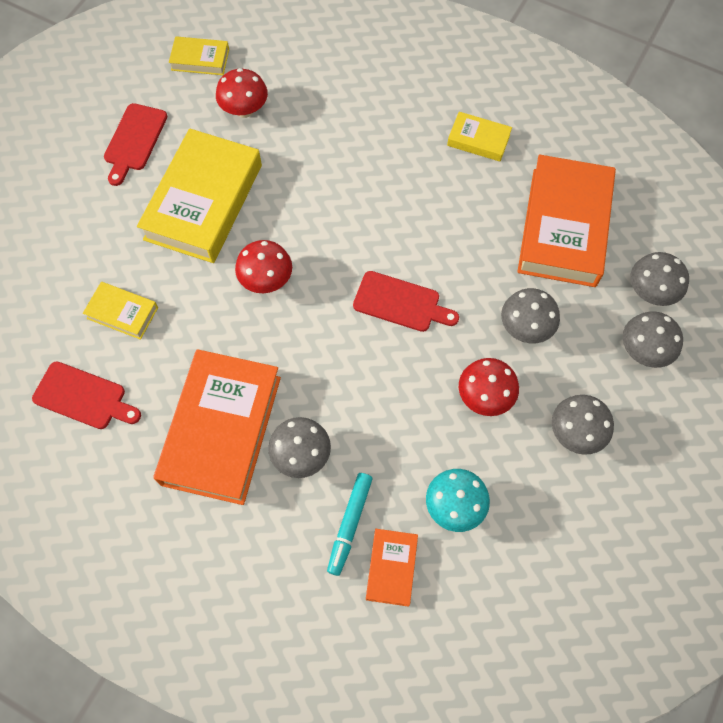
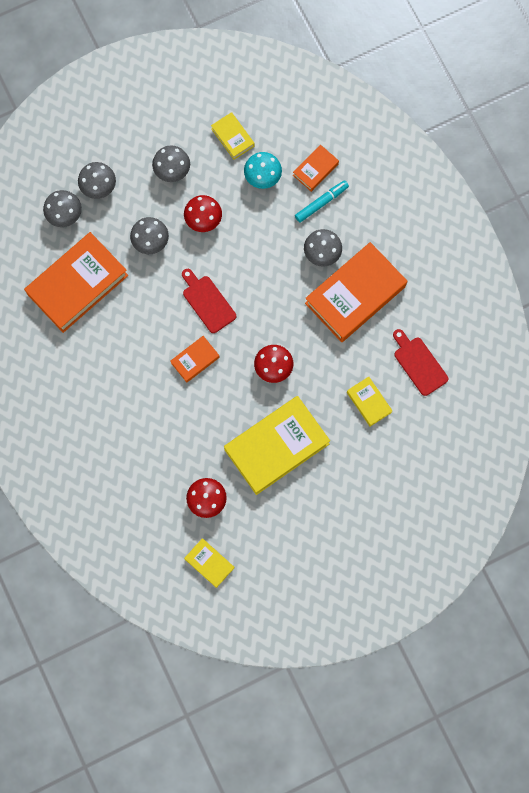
camera: 145 degrees left, 10 degrees up
(134, 140) = (292, 524): red cutting board -> none
(364, 232) = (195, 360): none -> orange book
(478, 140) = (78, 376): yellow book -> yellow book (232, 137)

